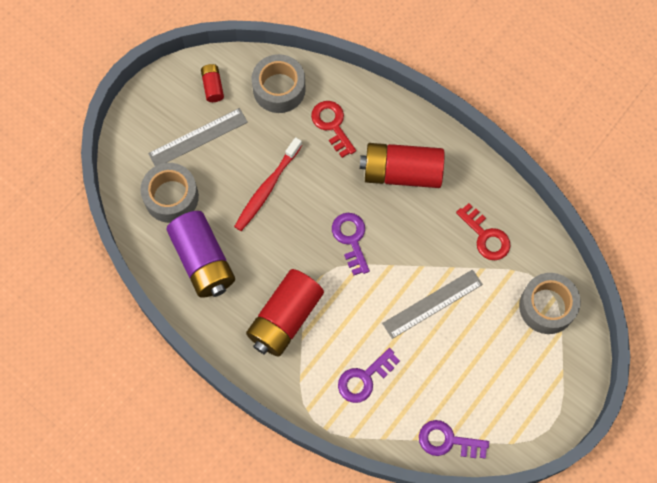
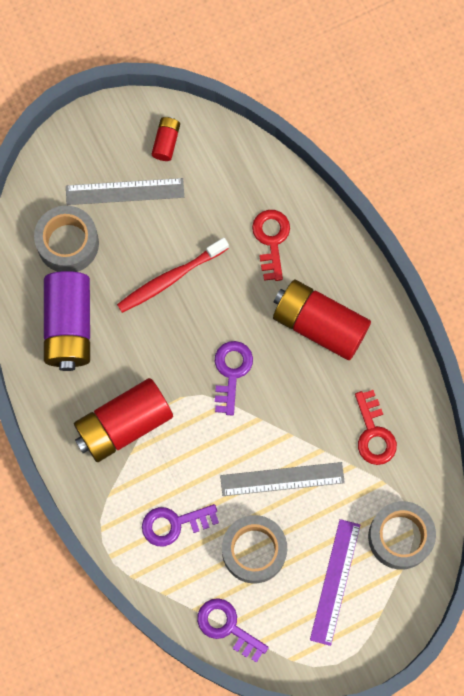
camera: 25 degrees right, 5 degrees up
(279, 89) = (234, 175): grey tape -> grey tape (254, 551)
(514, 365) = (335, 582): none -> purple ruler

